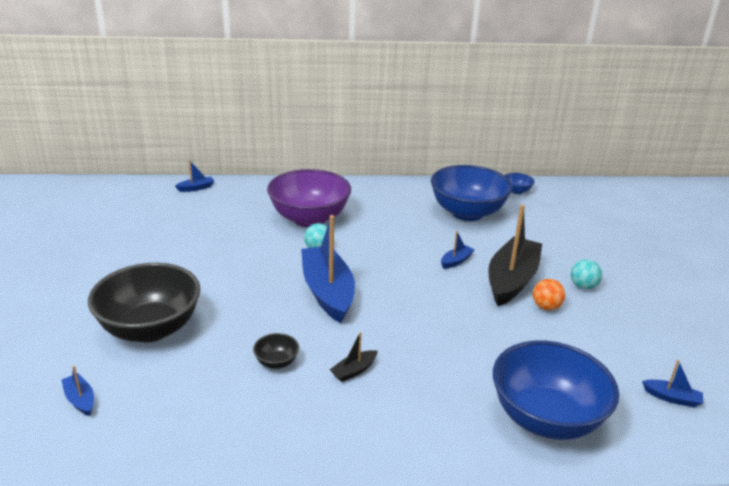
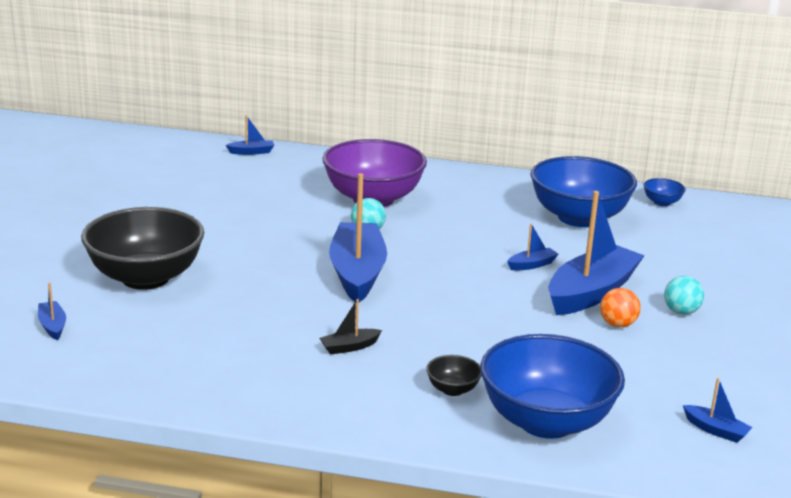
camera: 15 degrees right, 5 degrees down
(276, 362) = (267, 327): black bowl -> black bowl (452, 389)
(511, 280) = (591, 293): black boat -> blue boat

